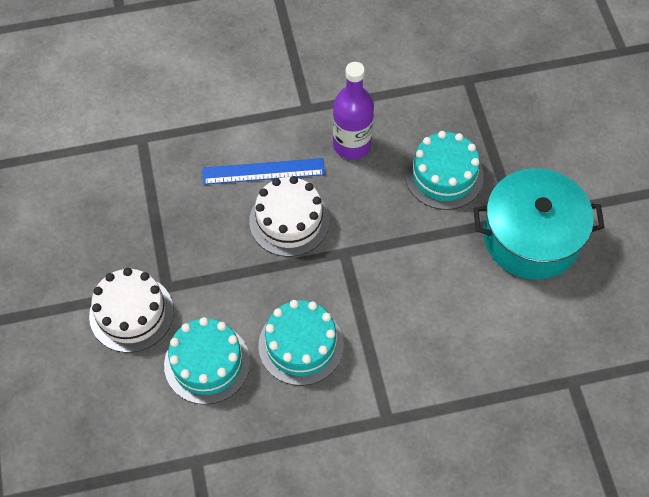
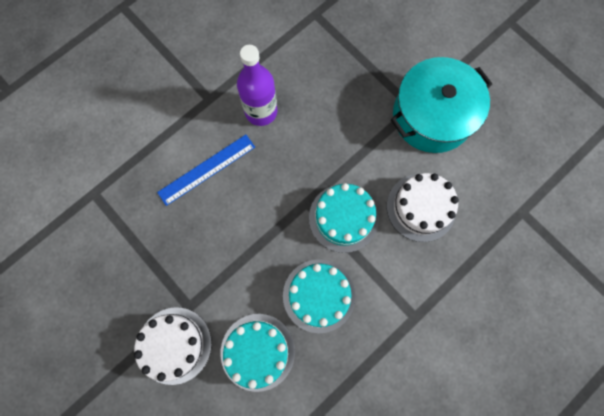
camera: 30 degrees left, 15 degrees up
(289, 221) = (250, 199): white cake -> white cake (421, 207)
(444, 175) = (343, 100): turquoise cake -> turquoise cake (343, 218)

